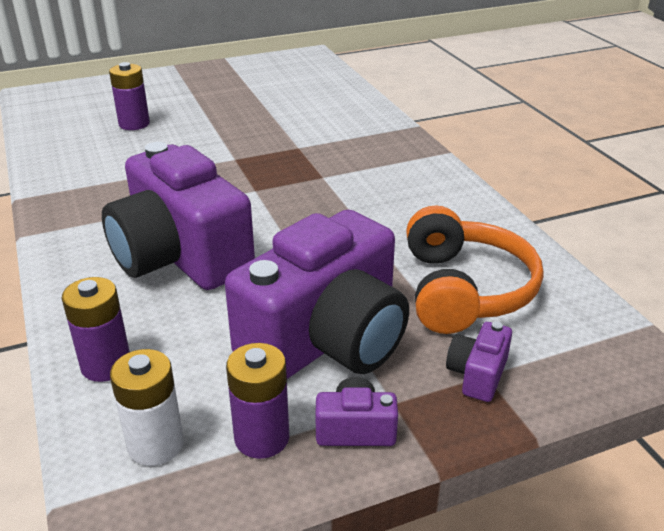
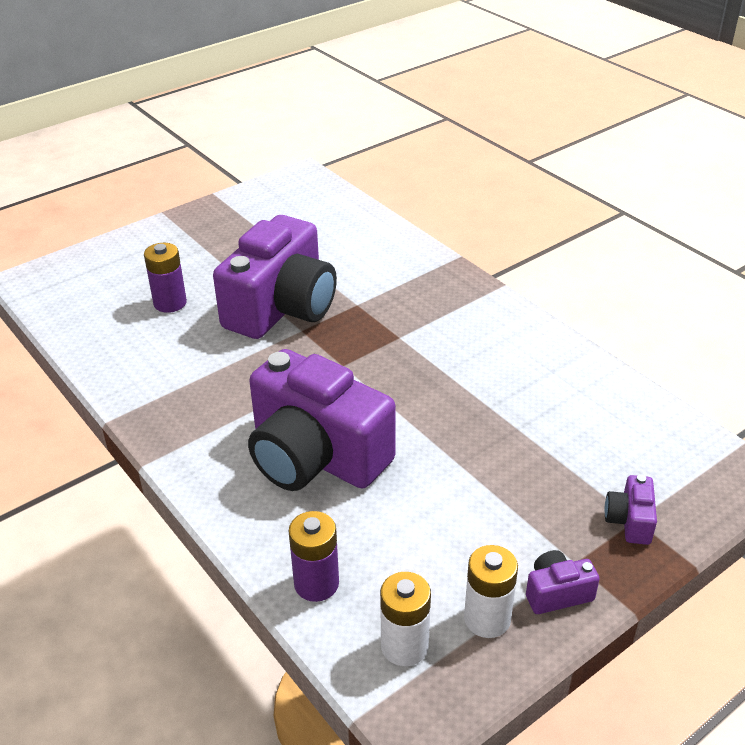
camera: 15 degrees left, 5 degrees up
(262, 438) = (487, 619): purple battery -> white battery
(327, 340) = (493, 515): purple camera -> purple camera (282, 308)
(464, 290) = (584, 440): orange headphones -> none

